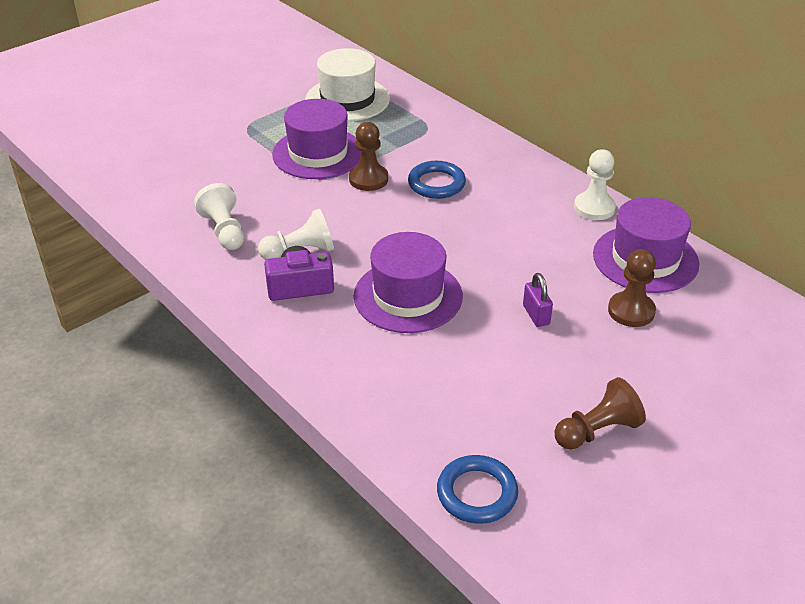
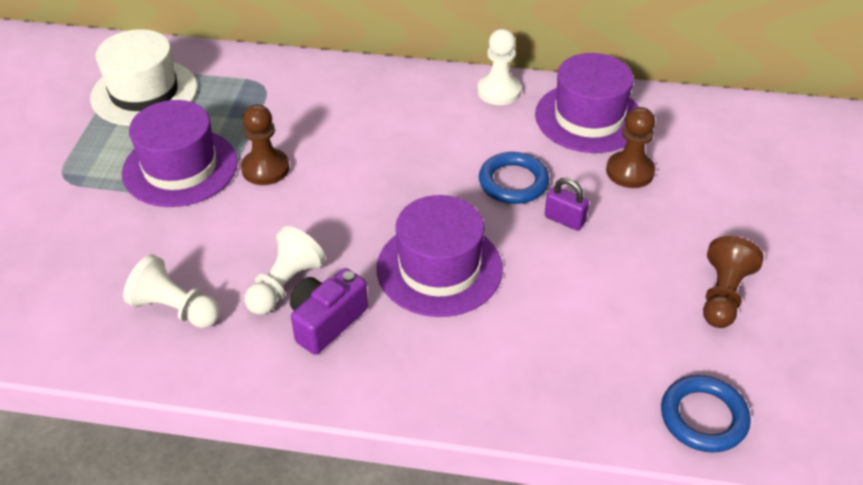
camera: 40 degrees left, 5 degrees up
(436, 184) = (337, 139): blue ring -> blue ring (513, 182)

